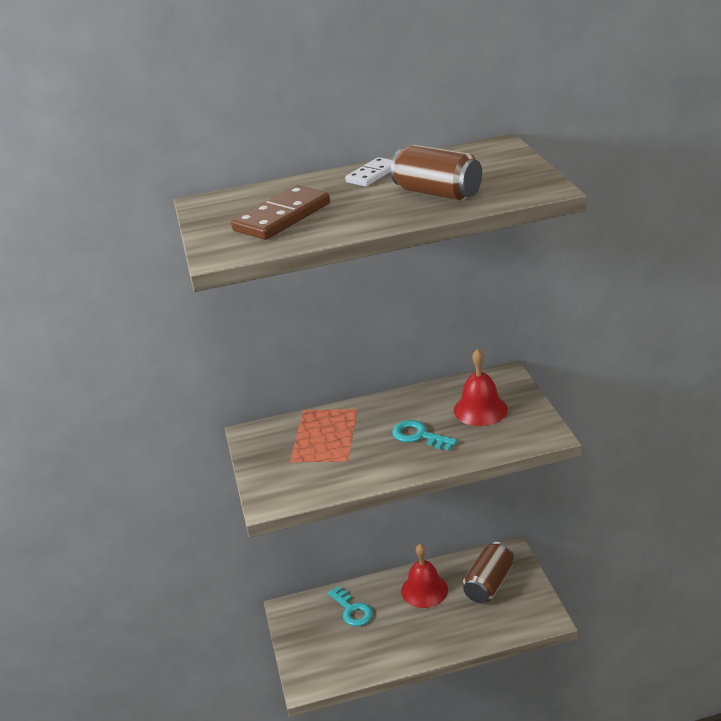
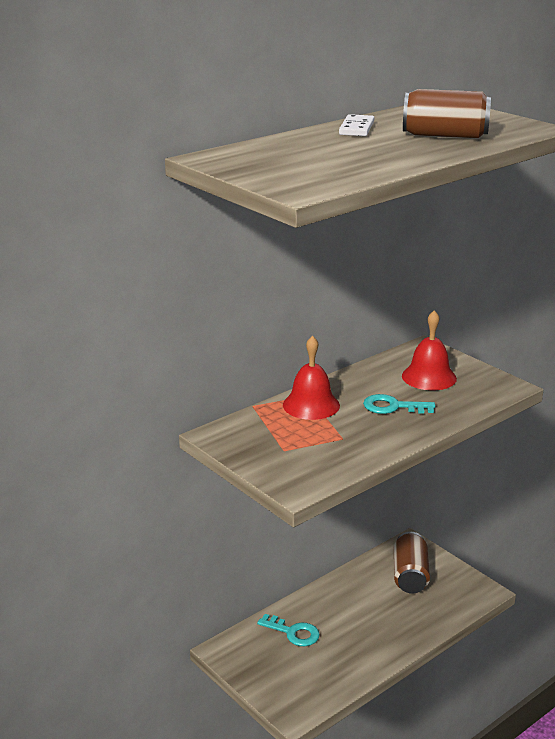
camera: 30 degrees left, 5 degrees down
(282, 217) = (318, 161): brown domino -> none
(424, 590) = (352, 596): red bell -> red bell (311, 405)

